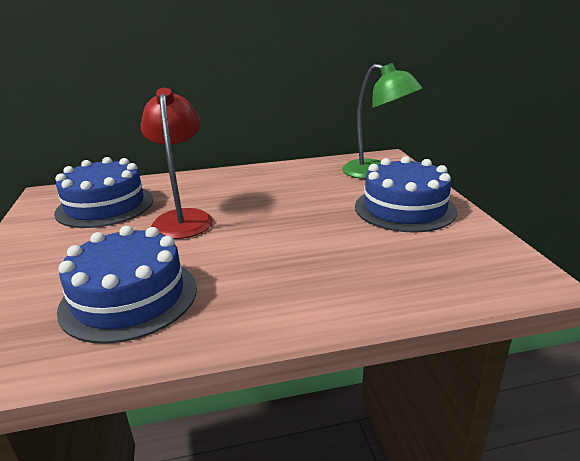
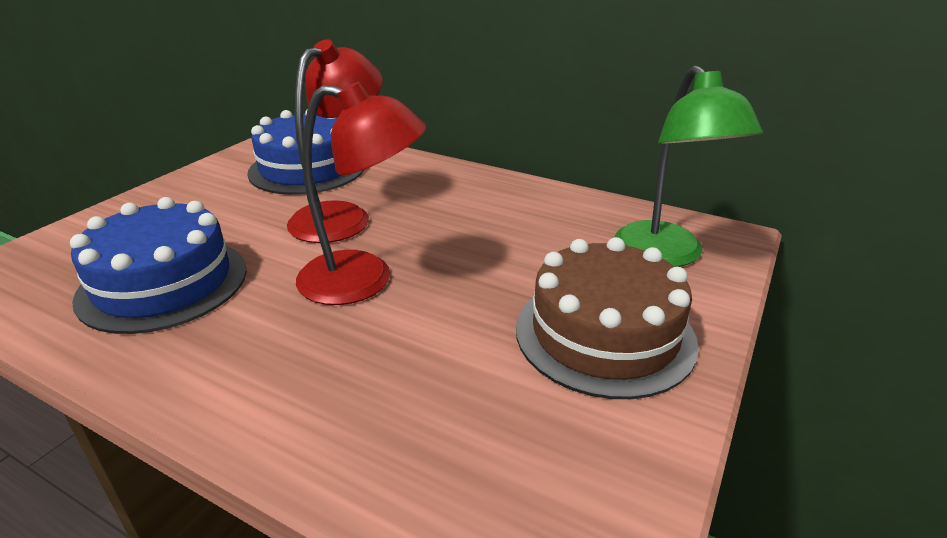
camera: 40 degrees right, 5 degrees up
(260, 238) = (364, 280): none -> red lamp
(404, 208) = (604, 334): blue cake -> brown cake

